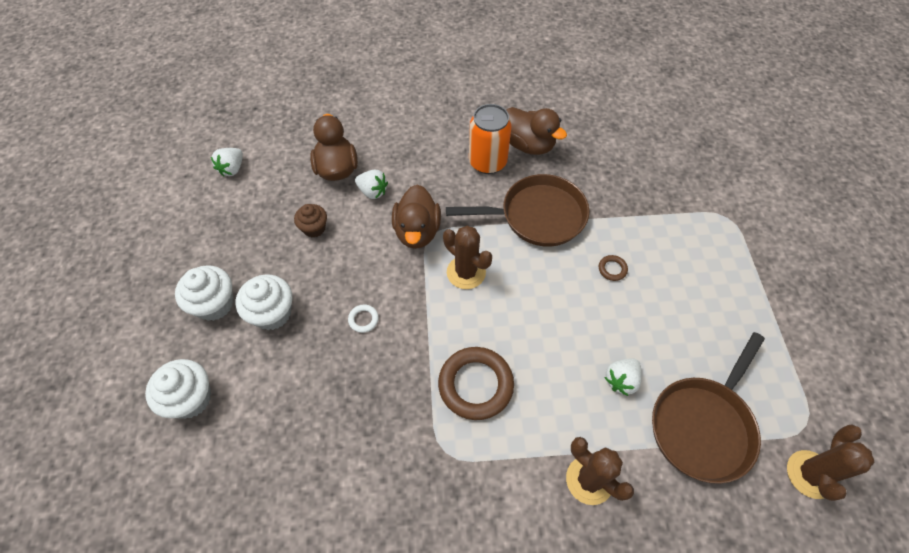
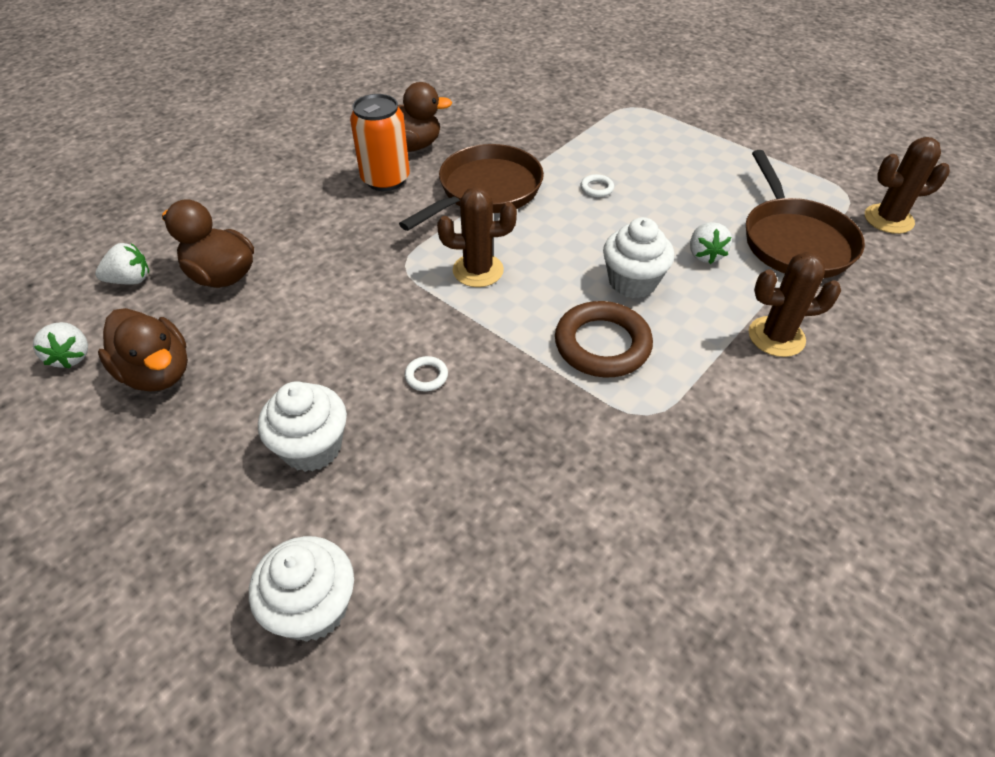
camera: 45 degrees left, 10 degrees down
(214, 304) = (221, 495): white cupcake -> white cupcake (632, 282)
(314, 228) = (262, 341): brown cupcake -> none
(372, 192) = (292, 269): white strawberry -> white strawberry (130, 280)
(417, 231) = (386, 271): brown duck -> brown duck (157, 373)
(612, 269) = (596, 188): brown ring -> white ring
(810, 474) = (888, 219): brown cactus -> brown cactus turned 75 degrees counterclockwise

